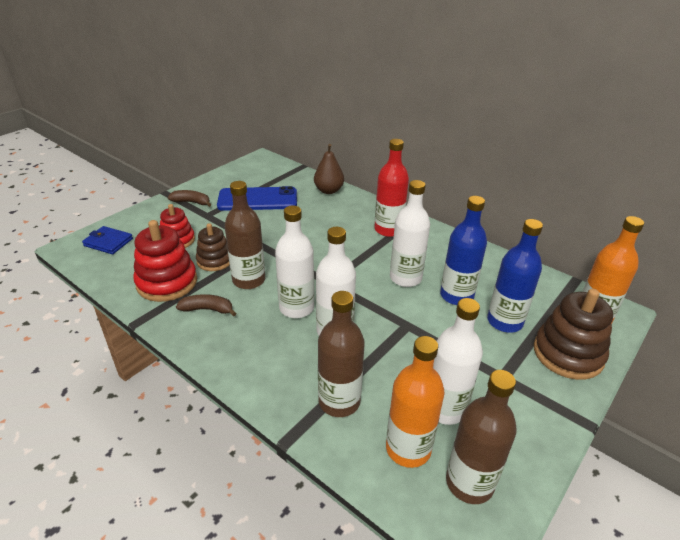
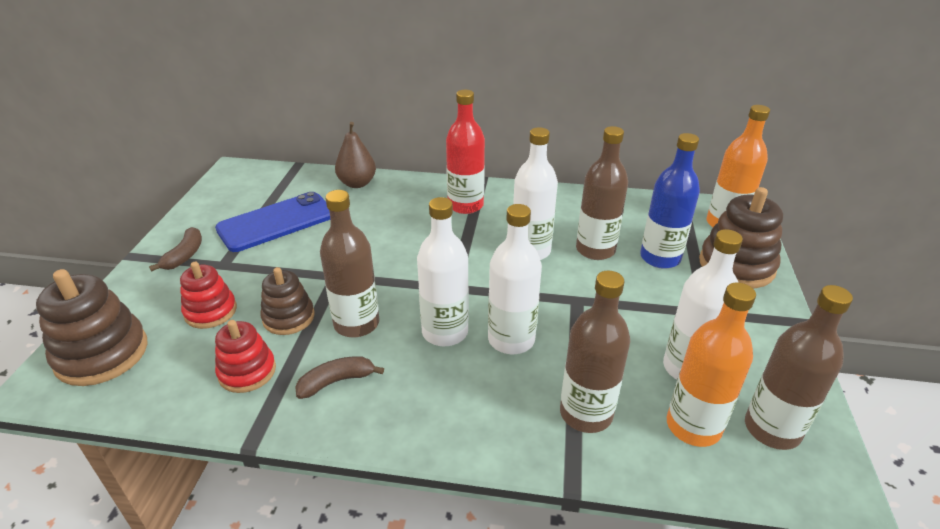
camera: 30 degrees left, 0 degrees up
(108, 242) = (102, 354): blue wallet -> brown stacking toy
(167, 282) = (247, 371): red stacking toy -> red stacking toy, size x0.63
(191, 202) = (185, 255): brown banana -> brown banana turned 120 degrees clockwise
(456, 296) = (595, 250): blue bottle -> brown bottle

